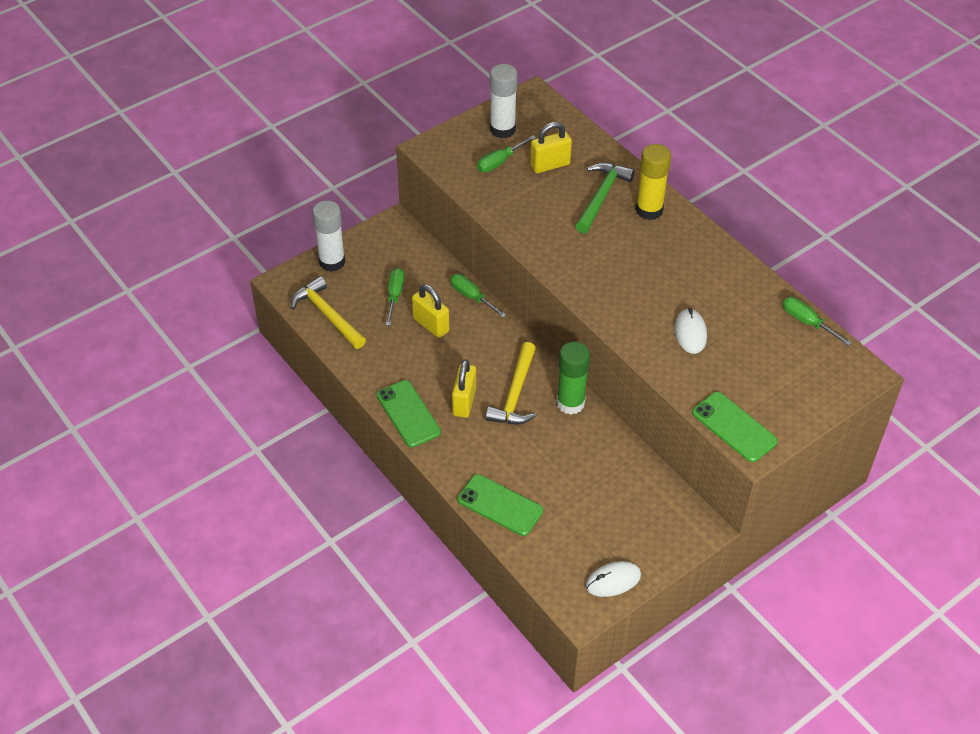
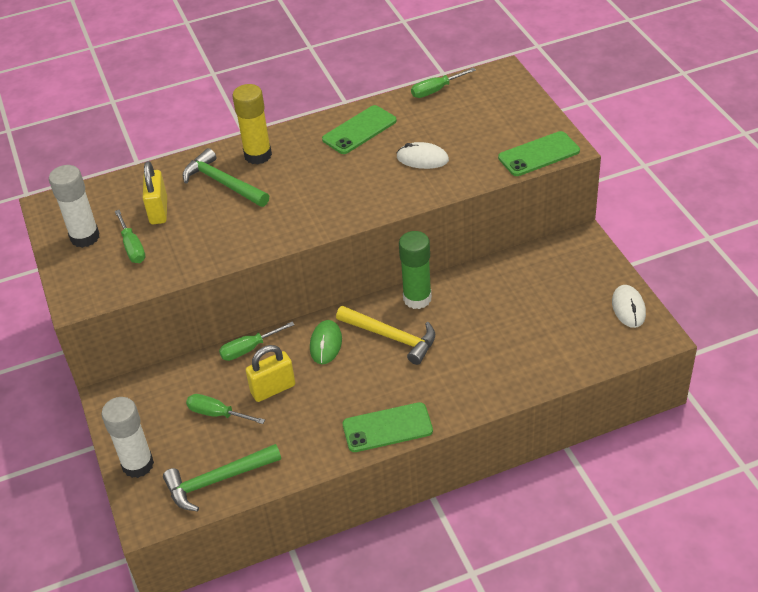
camera: 70 degrees left, 5 degrees down
(327, 315) = (217, 480): yellow hammer -> green hammer
(464, 402) = (387, 379): yellow padlock -> none
(493, 348) = (326, 344): none -> green mouse
(500, 505) = (525, 373): green phone -> green phone (359, 130)

